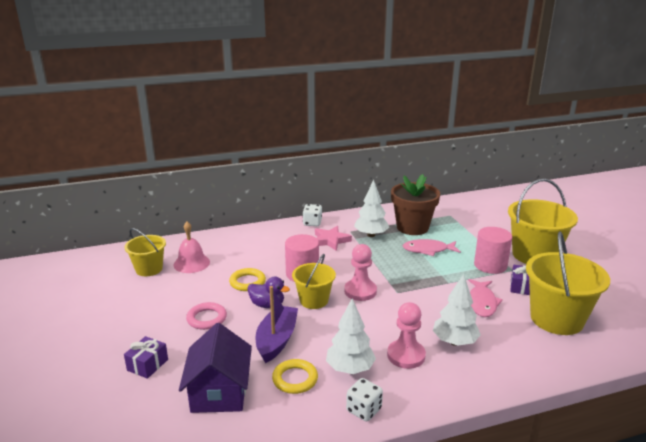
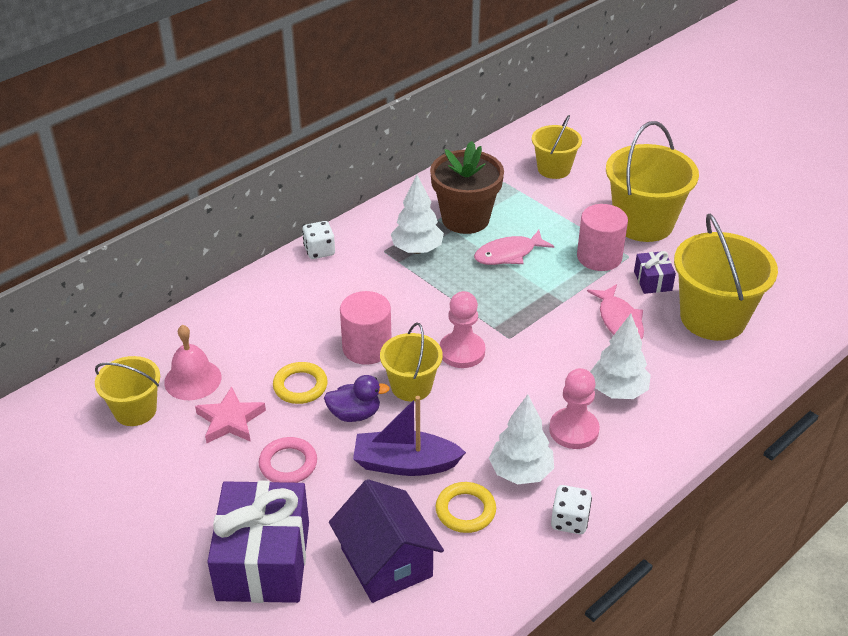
camera: 25 degrees left, 15 degrees up
(147, 365) = (264, 560): purple gift -> purple gift, size x2.18
(277, 340) = (405, 463): purple boat -> purple boat turned 75 degrees counterclockwise
(330, 240) = (367, 276): pink star -> pink star (230, 420)
(488, 216) = (554, 169): none -> yellow bucket

